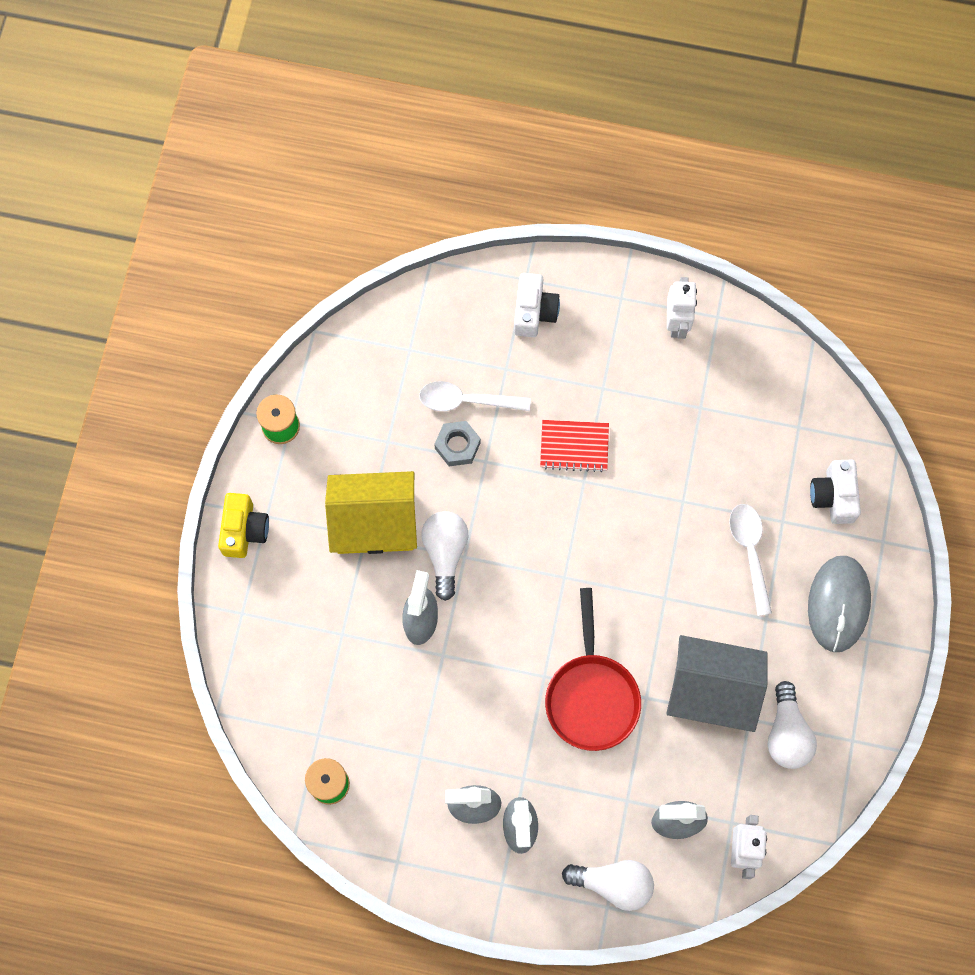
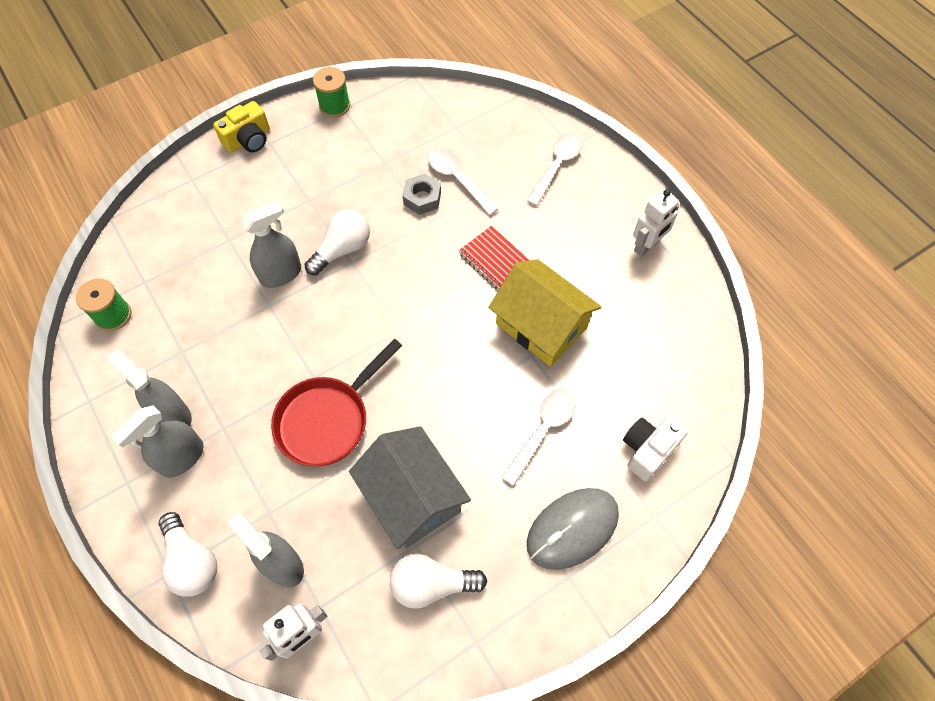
camera: 45 degrees right, 10 degrees down
(374, 522) = (323, 197): yellow house -> yellow house (541, 325)
(534, 312) = (556, 166): white camera -> white spoon
(787, 733) = (431, 584): white light bulb -> white light bulb turned 45 degrees clockwise

